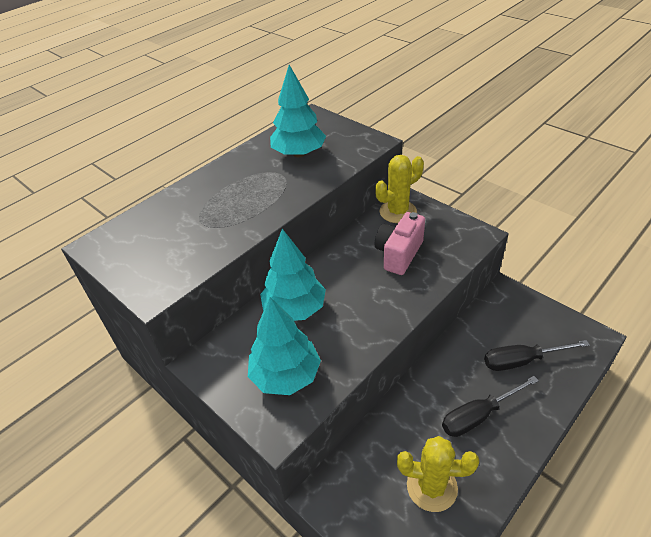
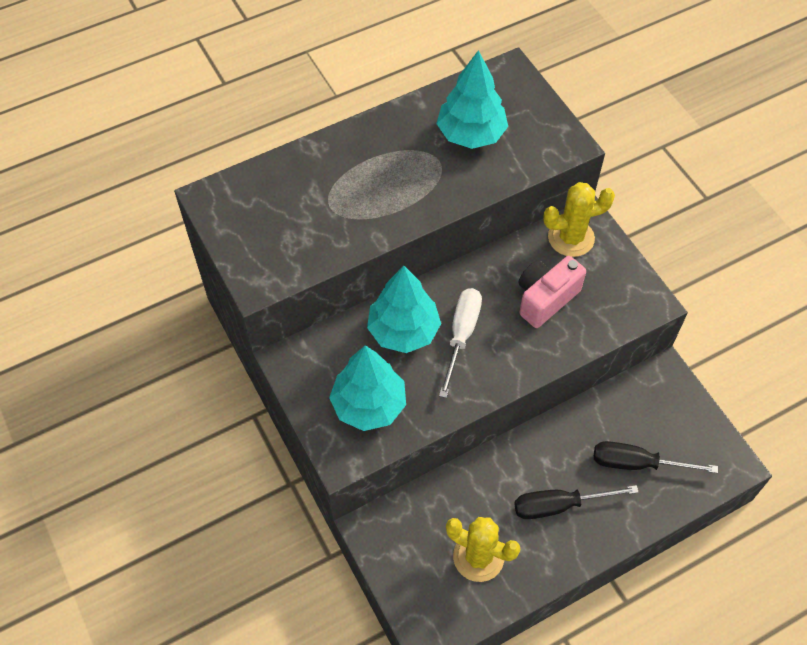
camera: 15 degrees right, 15 degrees up
(344, 298) = (461, 335): none -> white screwdriver

